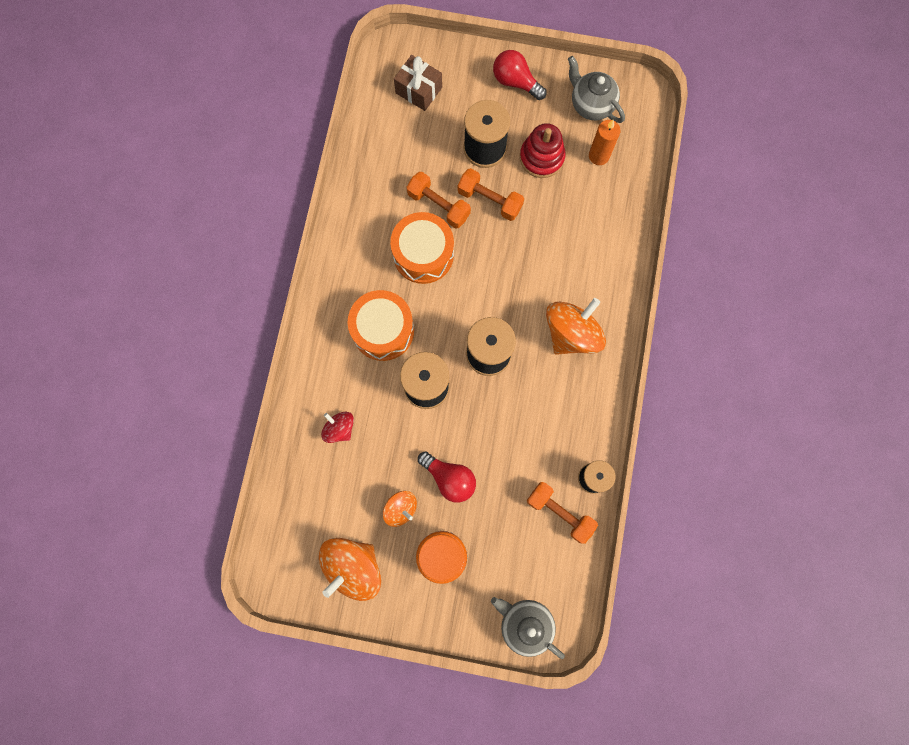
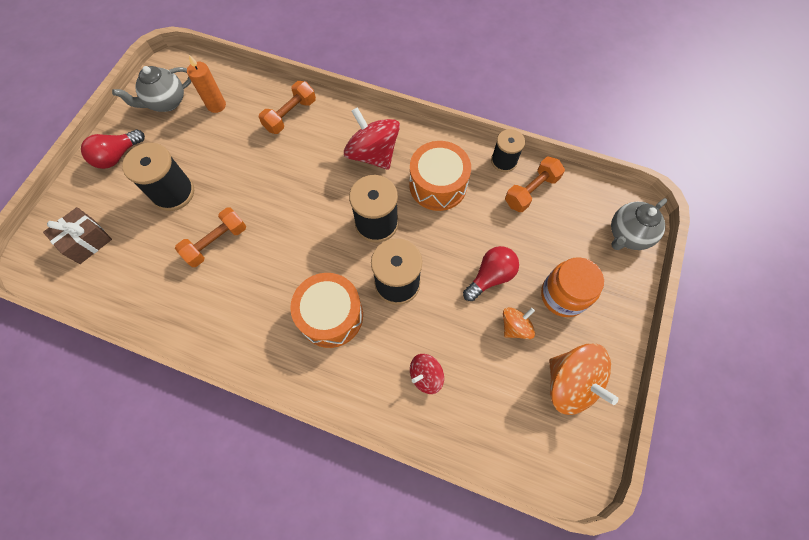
camera: 80 degrees left, 10 degrees down
(423, 254) = (262, 265): orange drum -> orange drum (438, 185)
(489, 200) = (227, 197): orange dumbbell -> orange dumbbell (290, 115)
(541, 157) = (201, 148): red stacking toy -> none
(571, 333) = (373, 154): orange spinning top -> red spinning top

